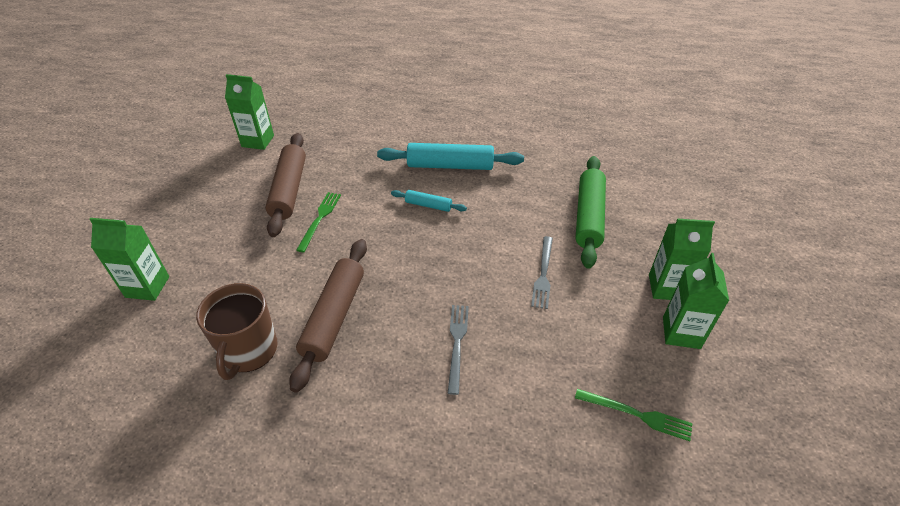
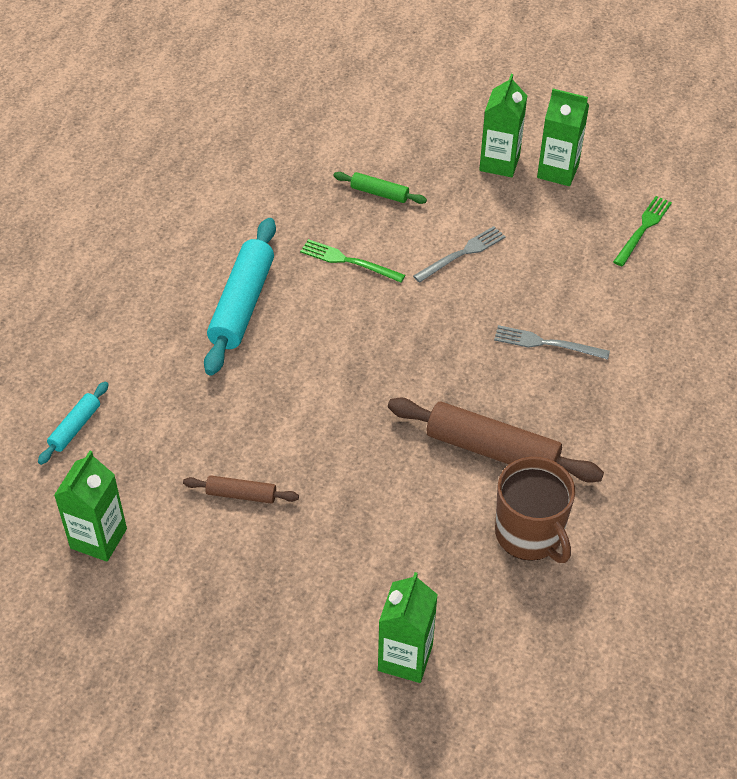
camera: 80 degrees left, 5 degrees up
(248, 350) = (529, 534): brown mug -> brown mug turned 45 degrees clockwise
(289, 190) = (241, 494): brown rolling pin -> brown rolling pin, size x0.51
(320, 219) = (315, 458): green fork -> green fork (348, 261)
(428, 205) = (319, 339): turquoise rolling pin -> turquoise rolling pin (75, 427)
(543, 274) = (462, 254): grey fork -> grey fork turned 60 degrees counterclockwise
(588, 217) = (379, 193): green rolling pin -> green rolling pin, size x0.51

